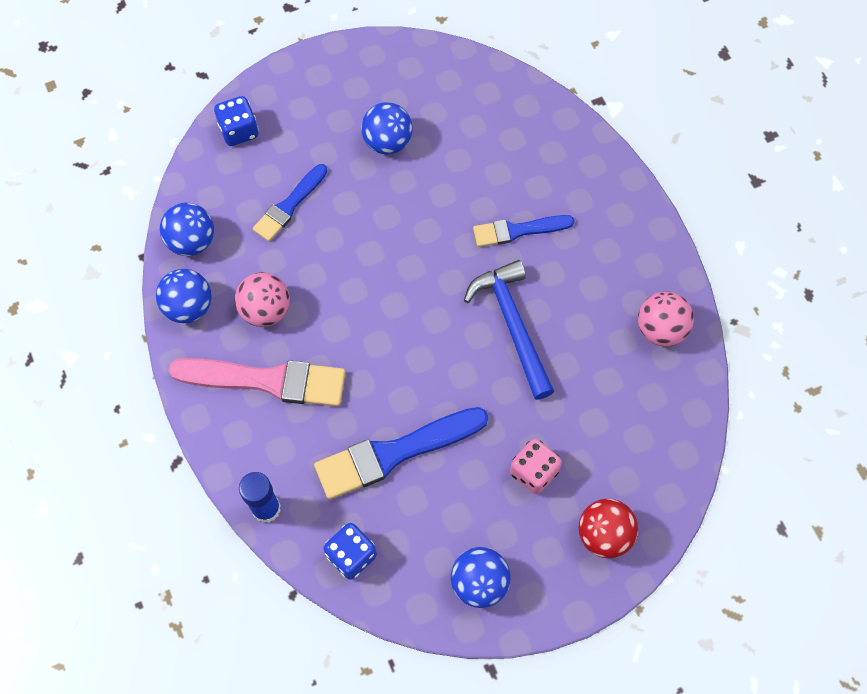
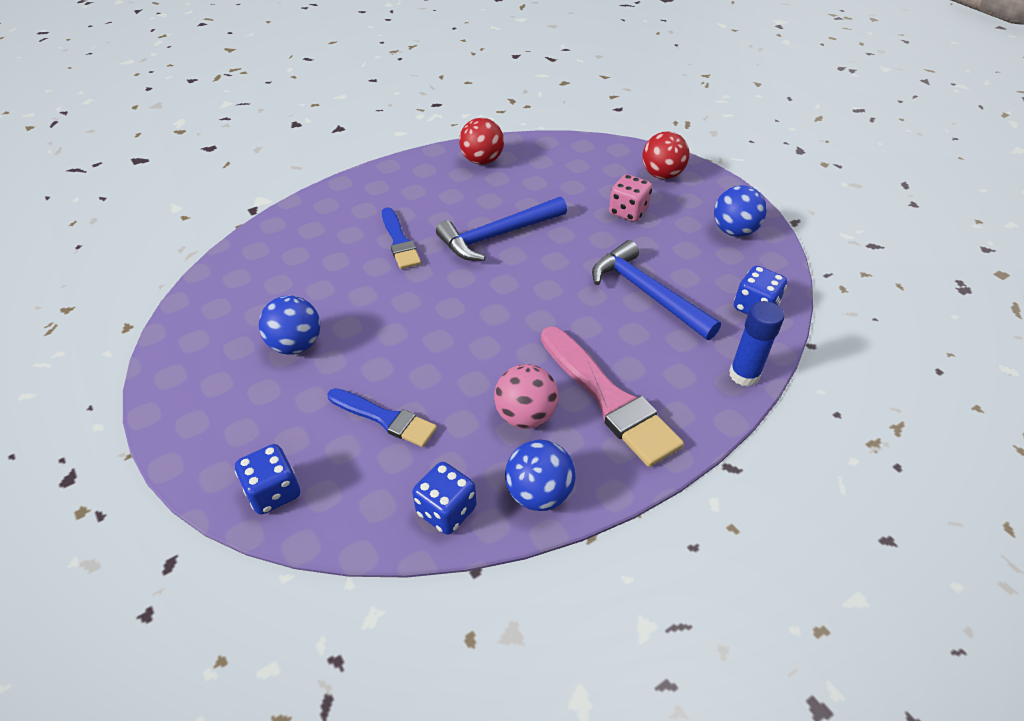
camera: 100 degrees left, 20 degrees down
(192, 241) = (446, 511): blue ball -> blue dice
(267, 381) = (608, 399): pink brush -> pink brush turned 150 degrees clockwise
(394, 453) = (647, 293): blue brush -> blue hammer
(660, 329) = (482, 160): pink ball -> red ball

